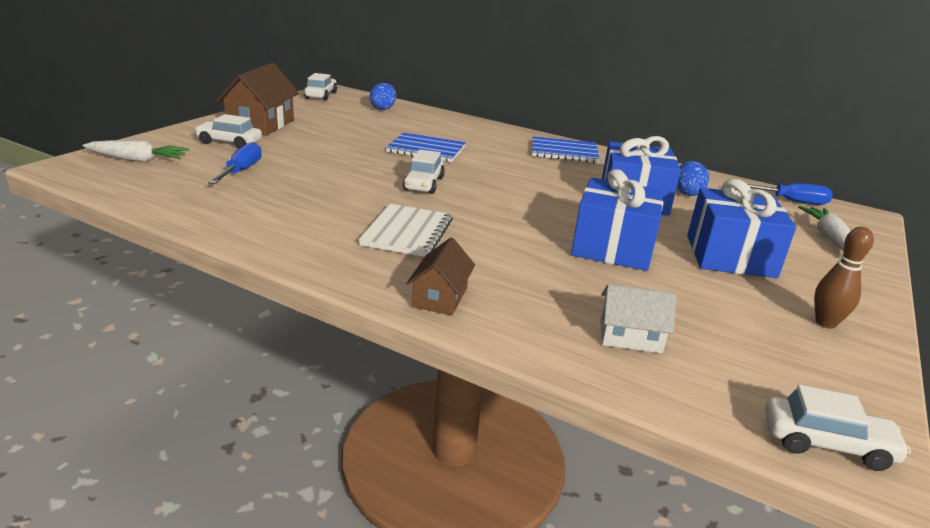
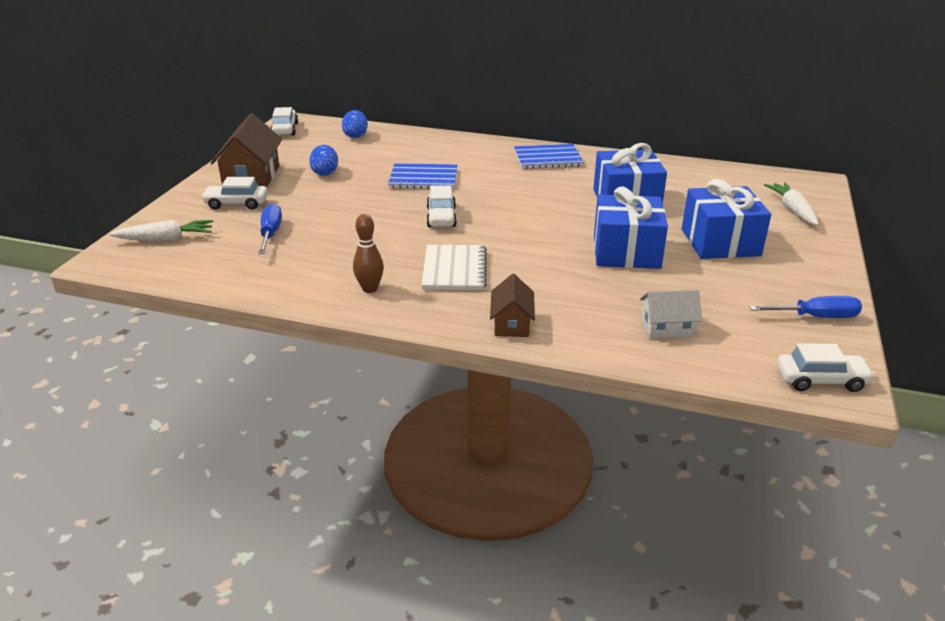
camera: 10 degrees left, 5 degrees up
(687, 193) = (669, 185): blue egg -> blue egg (325, 173)
(790, 201) = (755, 178): blue screwdriver -> blue screwdriver (815, 317)
(825, 323) = (804, 288): brown bowling pin -> brown bowling pin (370, 289)

